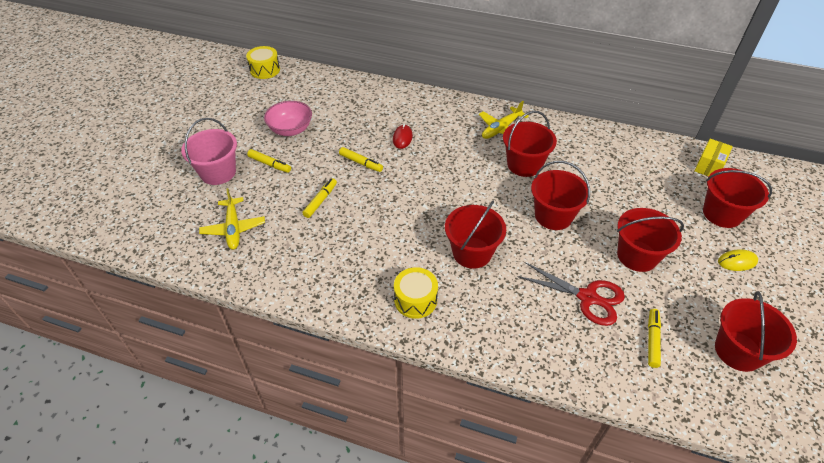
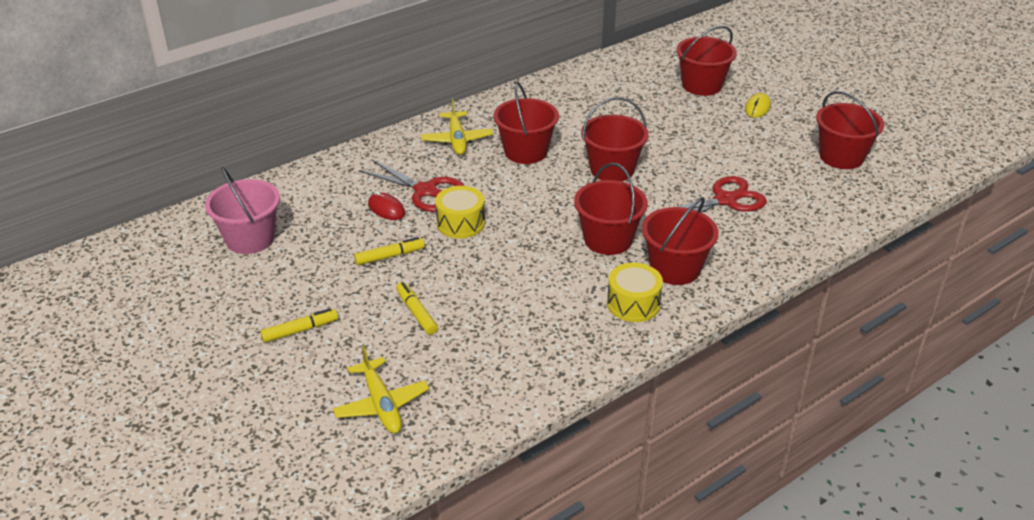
camera: 55 degrees left, 10 degrees down
(218, 172) = (258, 383): pink bucket -> pink bucket (250, 239)
(233, 228) = (381, 404): yellow plane -> yellow plane turned 45 degrees clockwise
(265, 70) = (96, 263): yellow drum -> yellow drum (460, 223)
(291, 130) = (257, 288): pink bowl -> none
(435, 144) = (425, 191): none -> red scissors
(637, 256) = (704, 150): red bucket -> red bucket (675, 268)
(652, 340) = (798, 191): yellow marker -> none
(709, 166) = (643, 60): yellow box -> none

